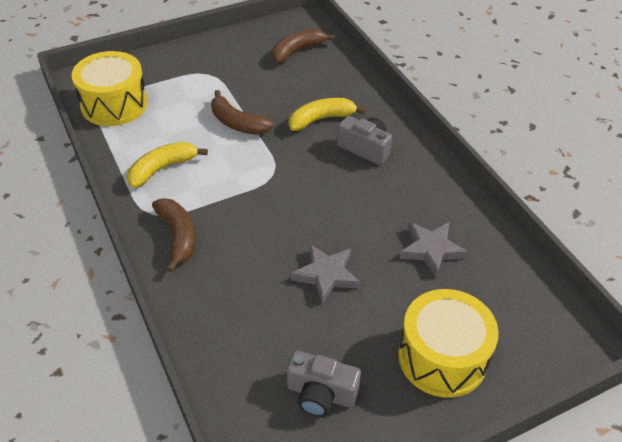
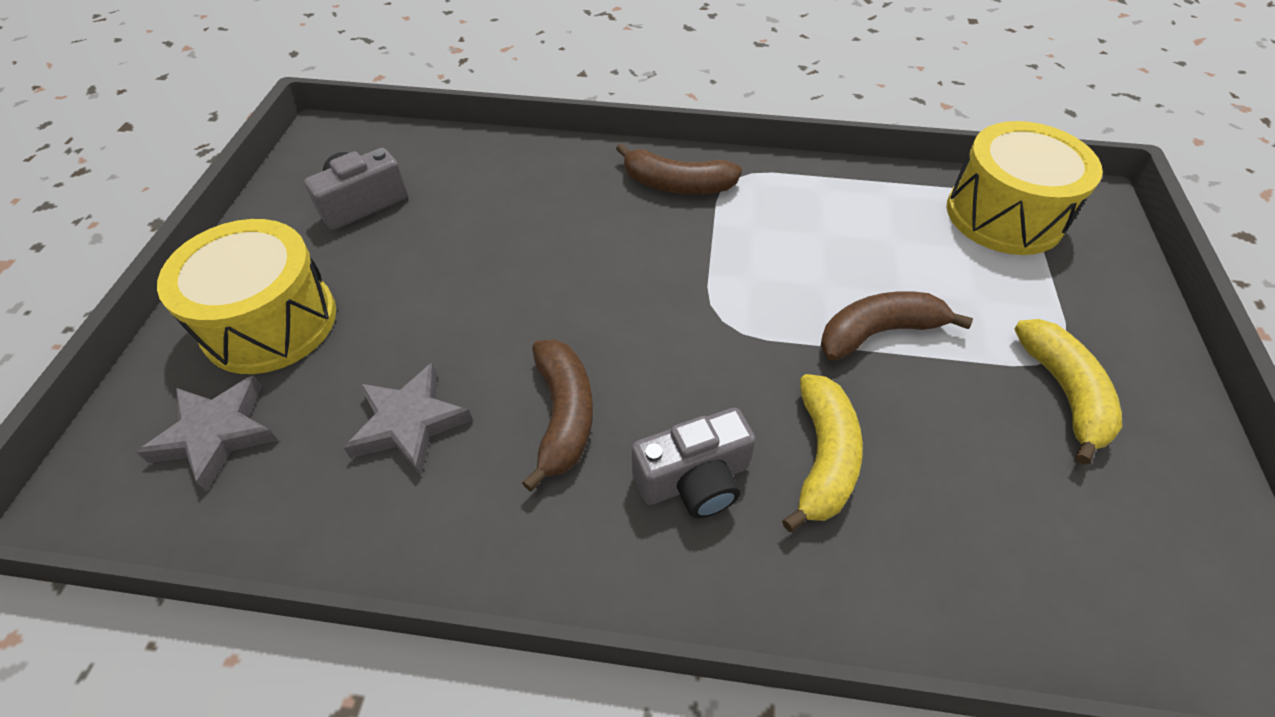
camera: 125 degrees right, 5 degrees up
(162, 169) = (816, 213): yellow banana -> yellow banana (1064, 392)
(297, 51) = (1105, 551): brown banana -> brown banana (563, 415)
(326, 275) = (491, 282): grey star -> grey star (217, 434)

